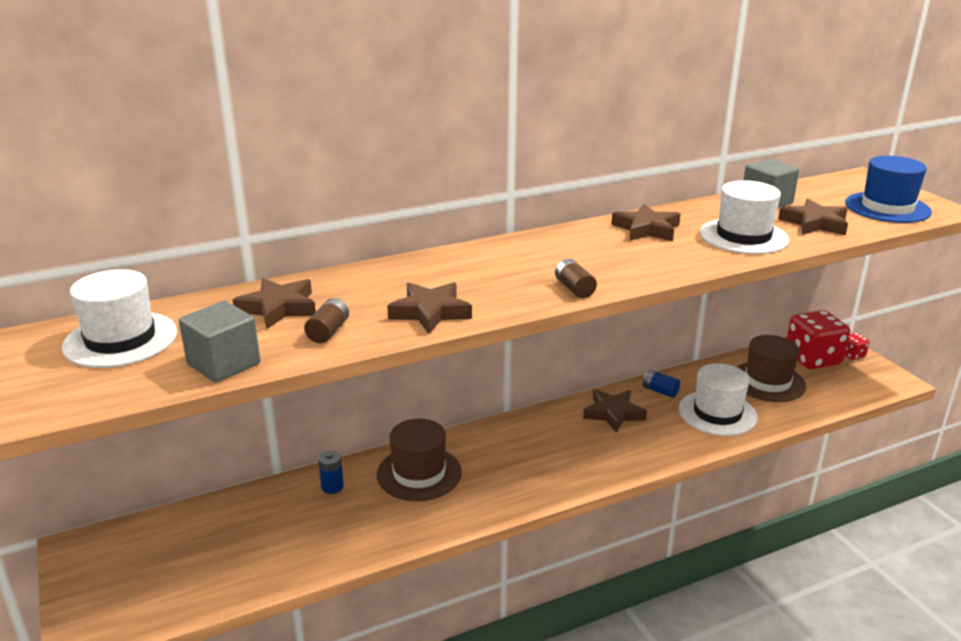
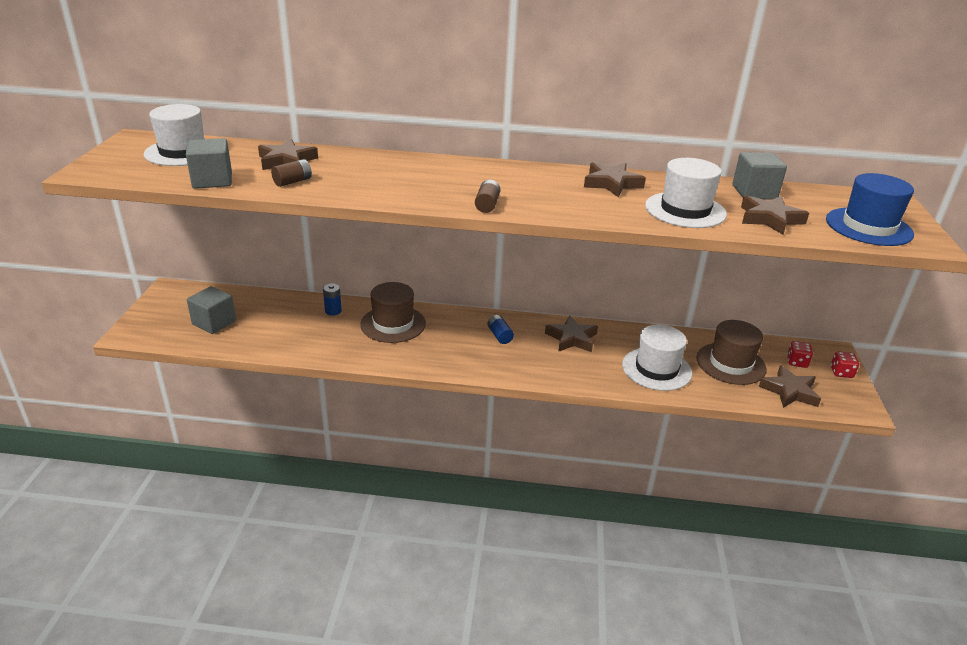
camera: 30 degrees right, 5 degrees up
(193, 566) = (214, 323): none -> grey cube
(430, 312) = (369, 190): brown star -> brown star (790, 391)
(659, 391) = (628, 337): blue battery -> blue battery (499, 336)
(812, 359) = (797, 362): red dice -> red dice, size x0.46

